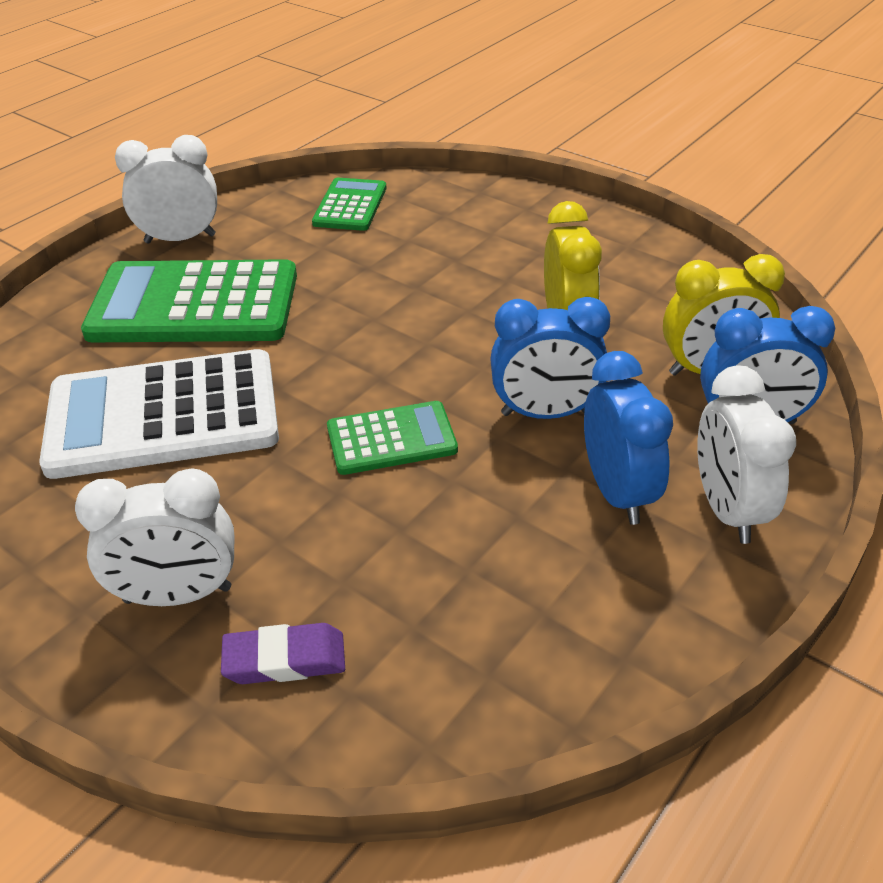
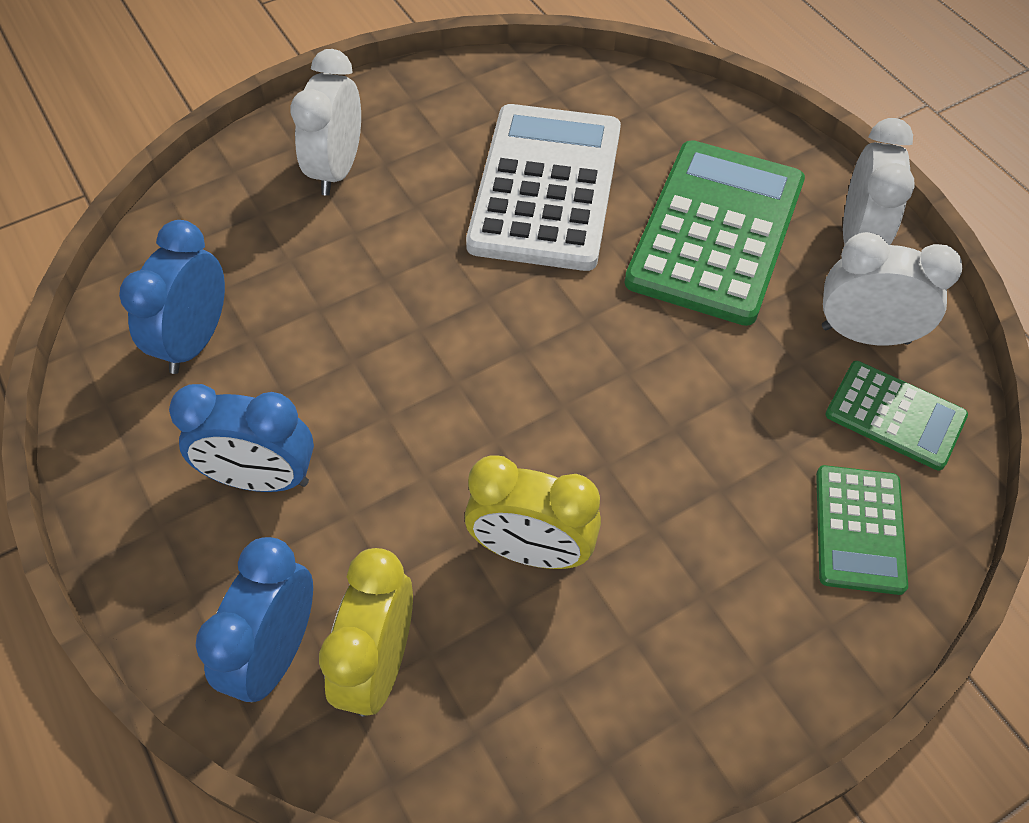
camera: 110 degrees right, 15 degrees up
(285, 659) = (244, 213): purple eraser -> none
(391, 439) = (429, 332): green calculator -> green calculator (859, 529)
(545, 413) = (397, 467): blue clock -> blue clock (195, 341)
(727, 510) = (185, 559): white clock -> white clock (865, 335)

